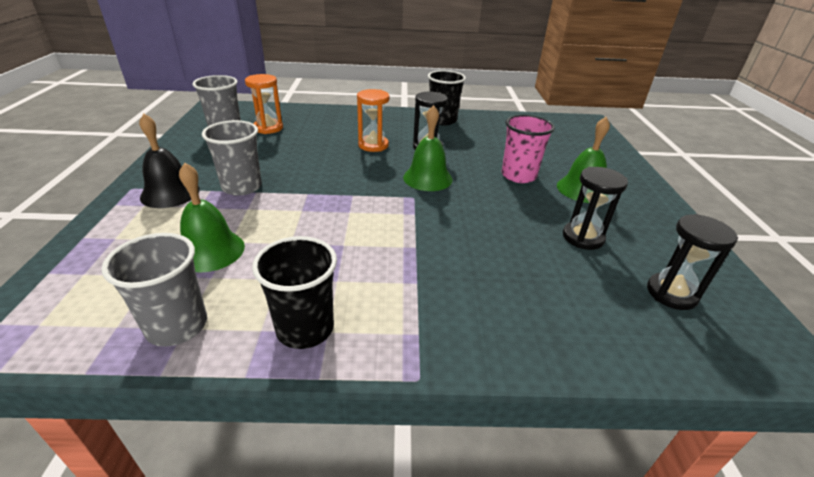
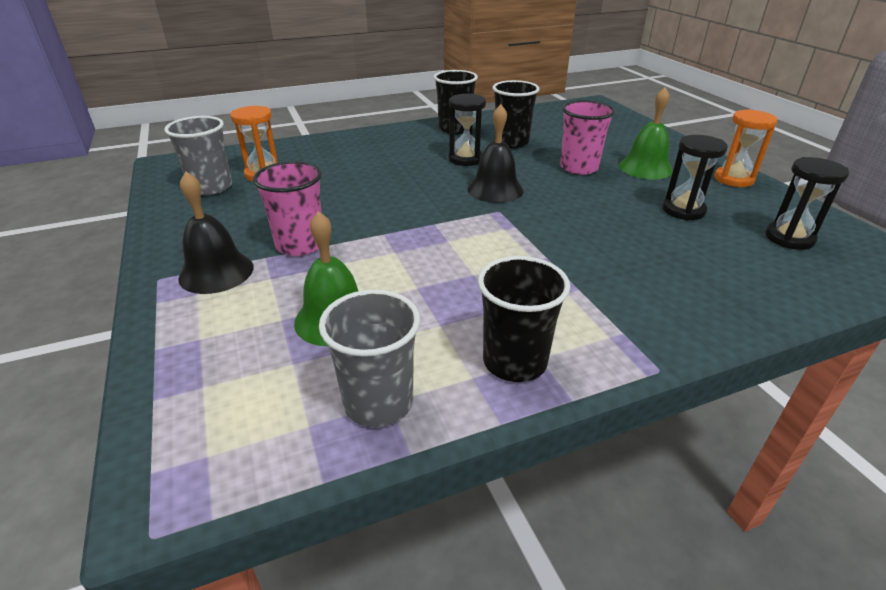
camera: 20 degrees left, 0 degrees up
(242, 187) = (300, 245): grey cup -> pink cup
(373, 145) = (406, 168): orange hourglass -> orange hourglass (733, 179)
(427, 178) = (495, 189): green bell -> black bell
(479, 141) = (511, 142): none -> black cup

